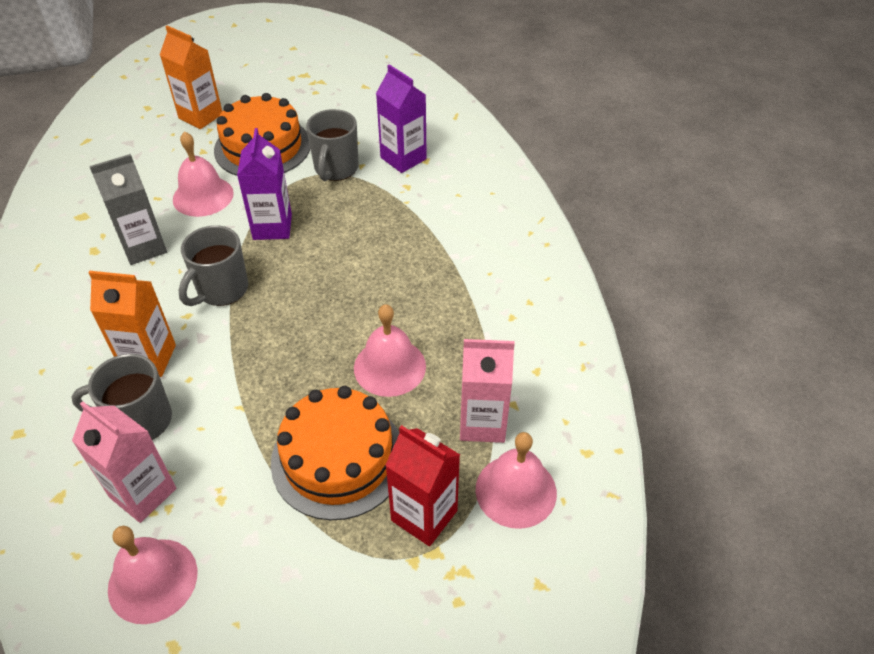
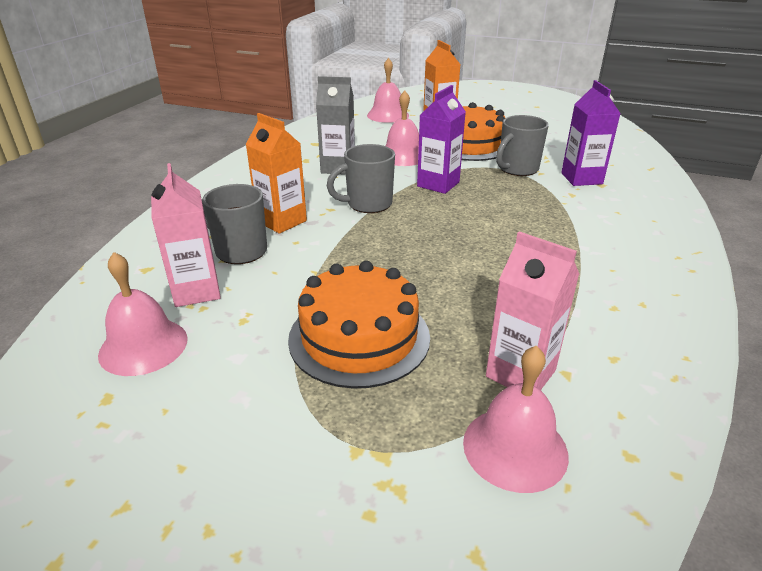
camera: 35 degrees right, 15 degrees down
(389, 367) = (461, 296): pink bell -> pink bell (388, 115)
(424, 515) = (399, 418): red carton -> none

